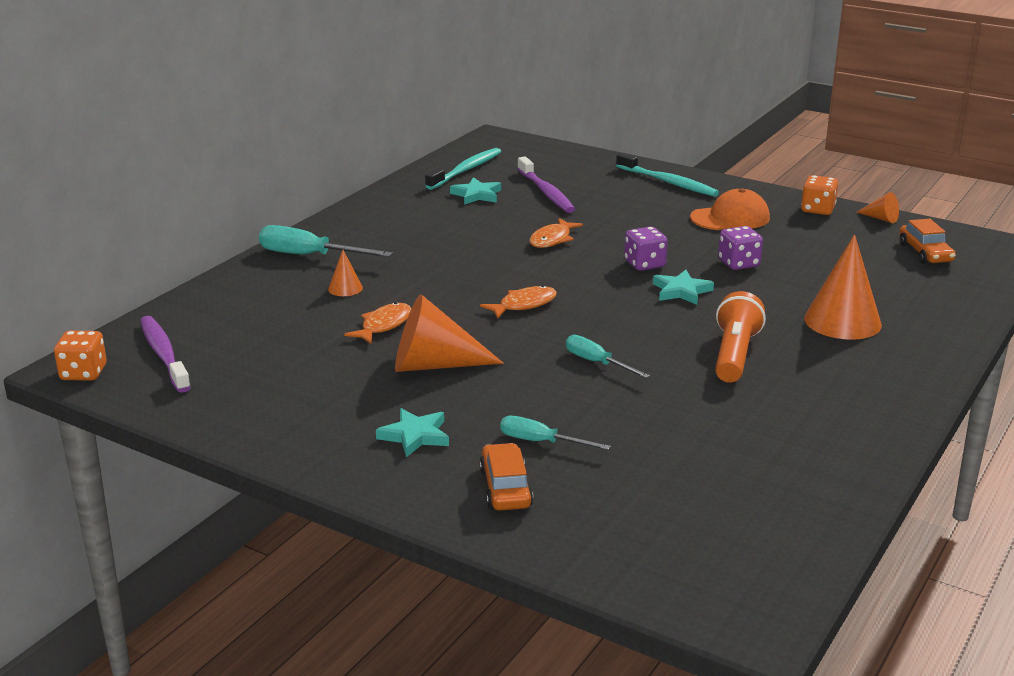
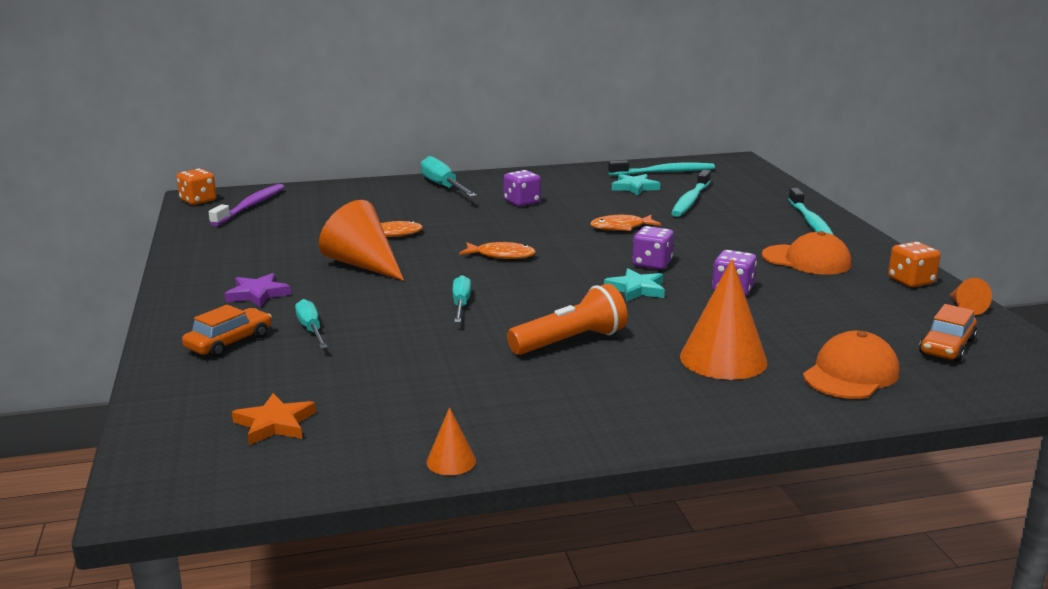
camera: 45 degrees right, 5 degrees down
(345, 288) = (419, 209): orange cone -> orange cone (451, 461)
(415, 436) = (257, 294): turquoise star -> purple star
(419, 245) = (522, 202): none -> purple dice
(546, 192) = (690, 200): purple toothbrush -> turquoise toothbrush
(705, 525) = (275, 424): none -> orange star
(921, 297) = (851, 374): none -> orange cap

